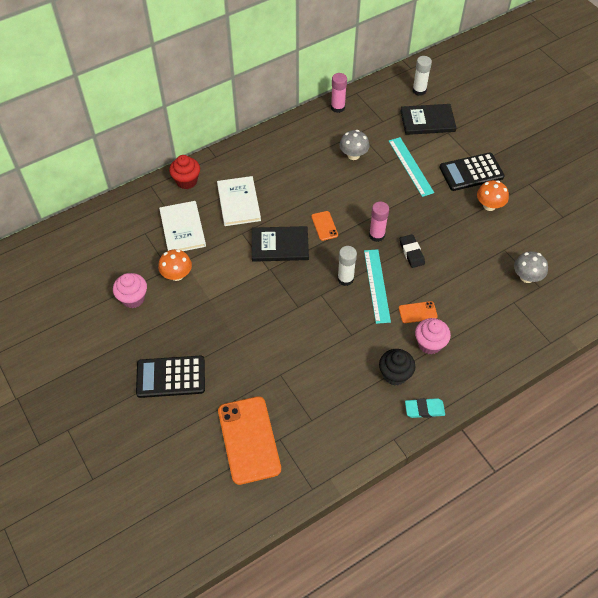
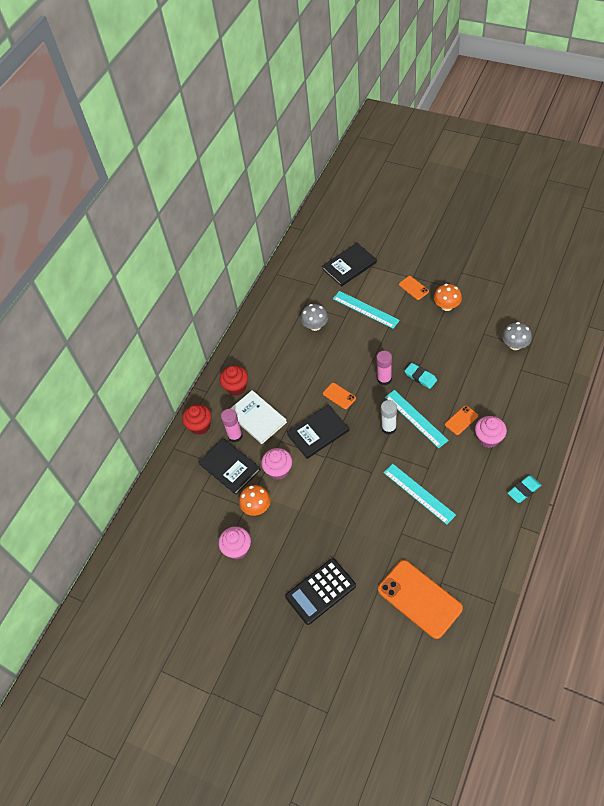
camera: 25 degrees left, 0 degrees up
(182, 228) = (229, 467): white book -> black book
(220, 256) = (278, 470): none -> pink cupcake
(242, 167) = (236, 387): none -> red cupcake
(325, 351) = (419, 493): none -> turquoise ruler
(337, 107) = (271, 294): pink glue stick -> pink glue stick (235, 436)
(395, 374) = (483, 478): black cupcake -> none
(411, 252) = (420, 377): black eraser -> turquoise eraser
(419, 90) = (323, 244): white glue stick -> none
(471, 172) = (413, 288): black calculator -> orange phone

